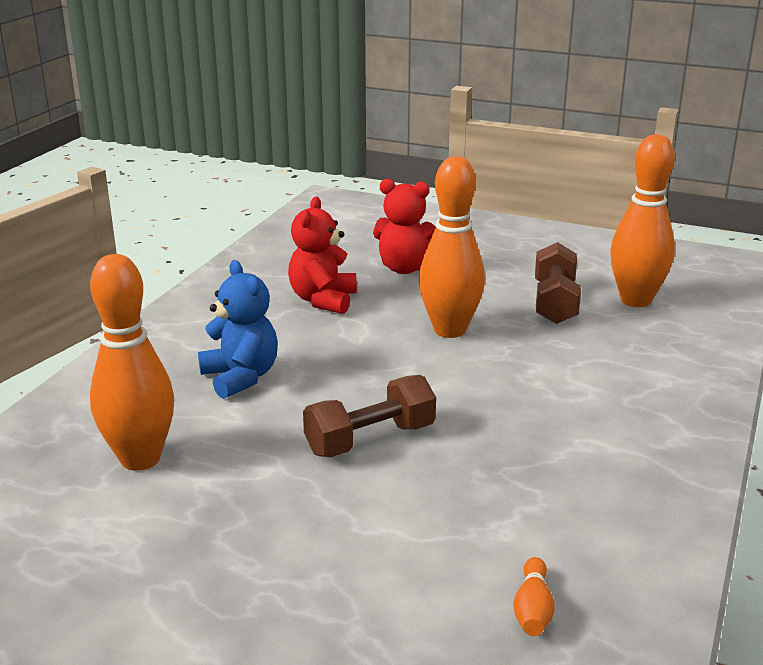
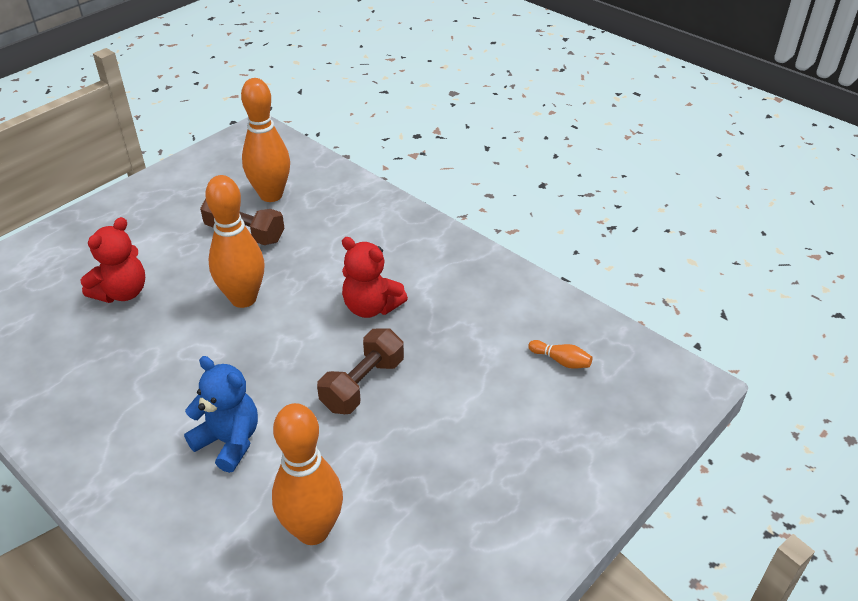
camera: 70 degrees left, 15 degrees up
(241, 377) = (229, 441): blue teddy bear -> blue teddy bear turned 45 degrees clockwise
(323, 300) = (137, 358): red teddy bear -> red teddy bear (371, 307)
(370, 439) = (362, 384): brown dumbbell -> brown dumbbell turned 45 degrees clockwise

